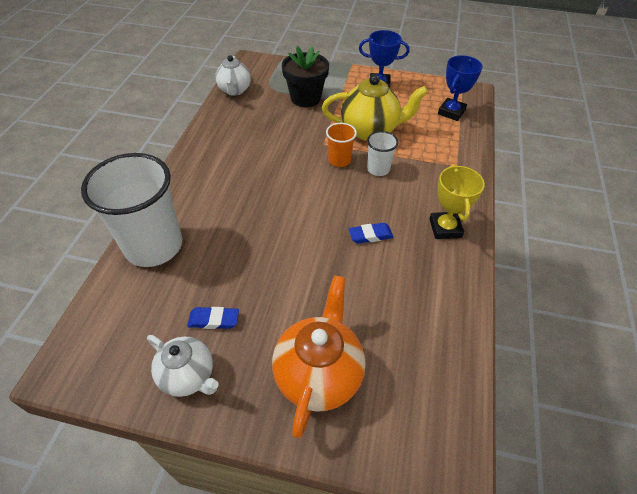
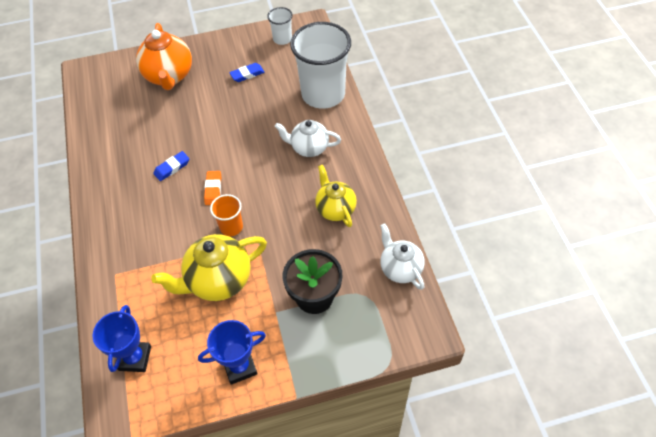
camera: 155 degrees right, 5 degrees up
(189, 376) = (240, 48): white teapot -> white teapot (309, 148)
(244, 139) = (335, 209): none -> yellow teapot
(338, 196) = (213, 189): none -> orange eraser
(378, 169) = (190, 234): white cup -> white cup (282, 39)
(445, 228) = (113, 200): yellow trophy -> none

